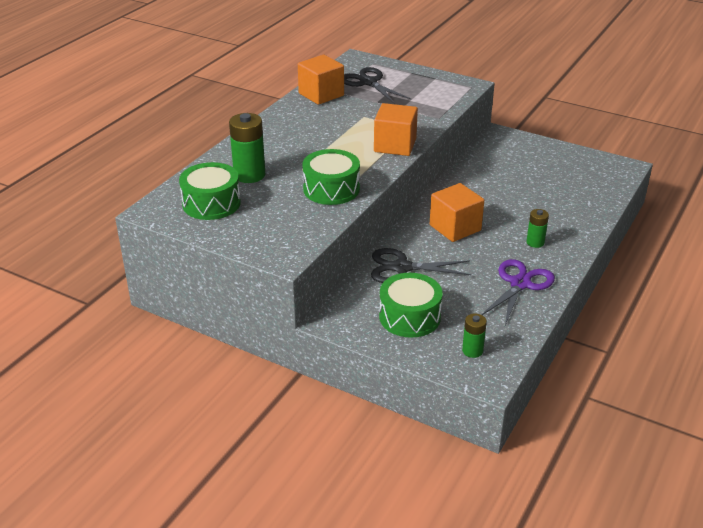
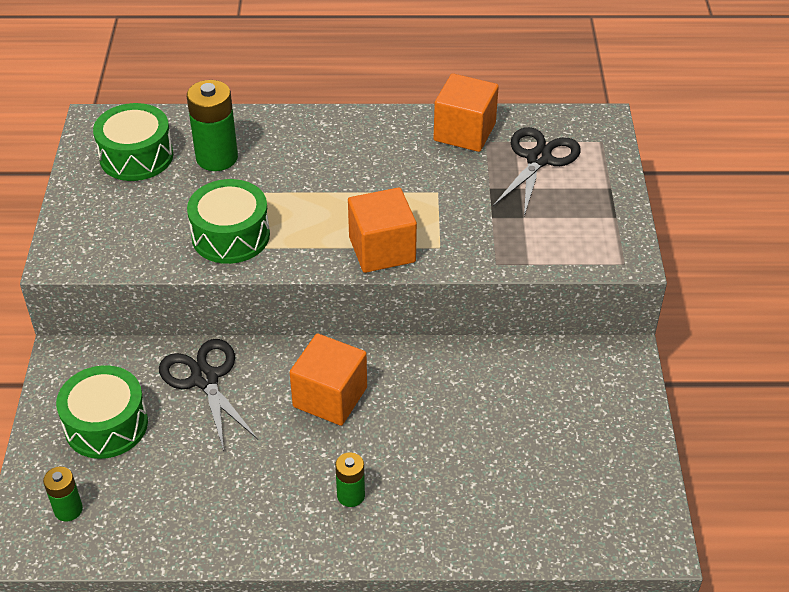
camera: 60 degrees right, 10 degrees up
(520, 284) = (239, 511): purple scissors -> none

